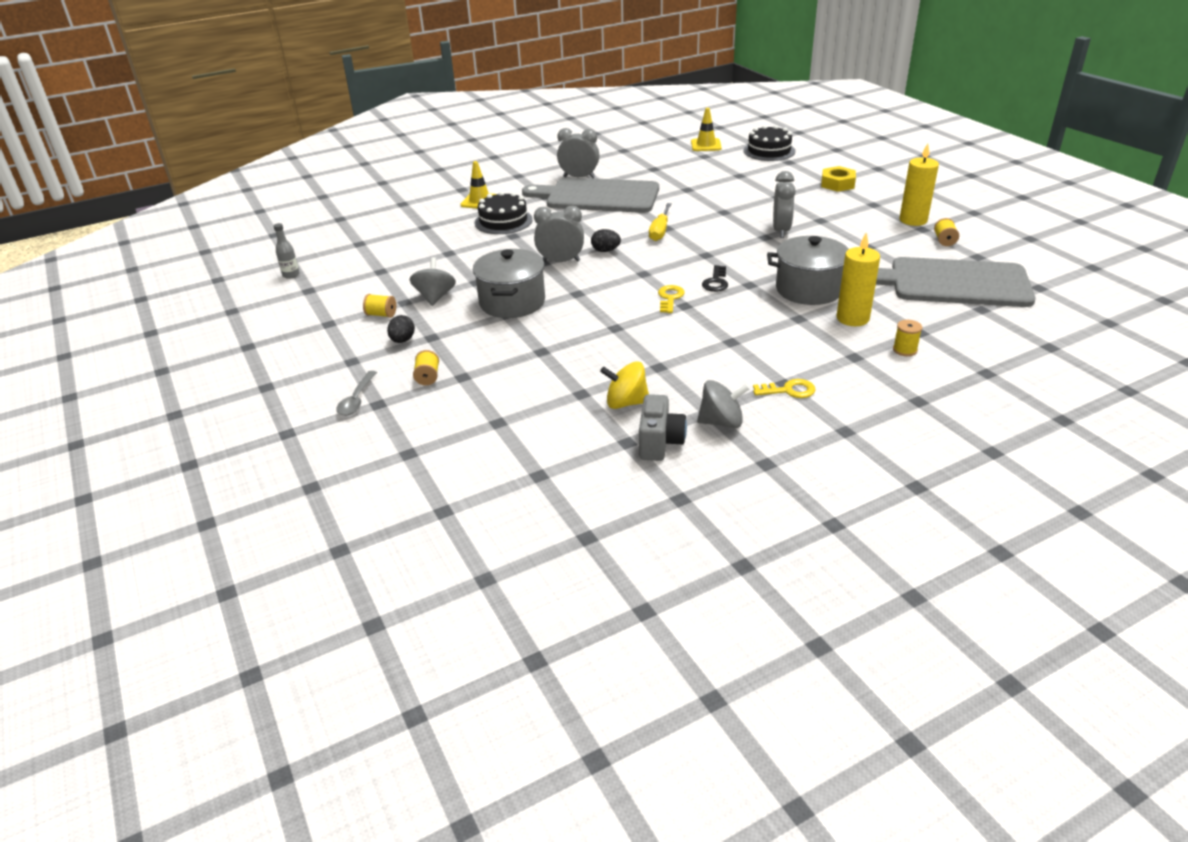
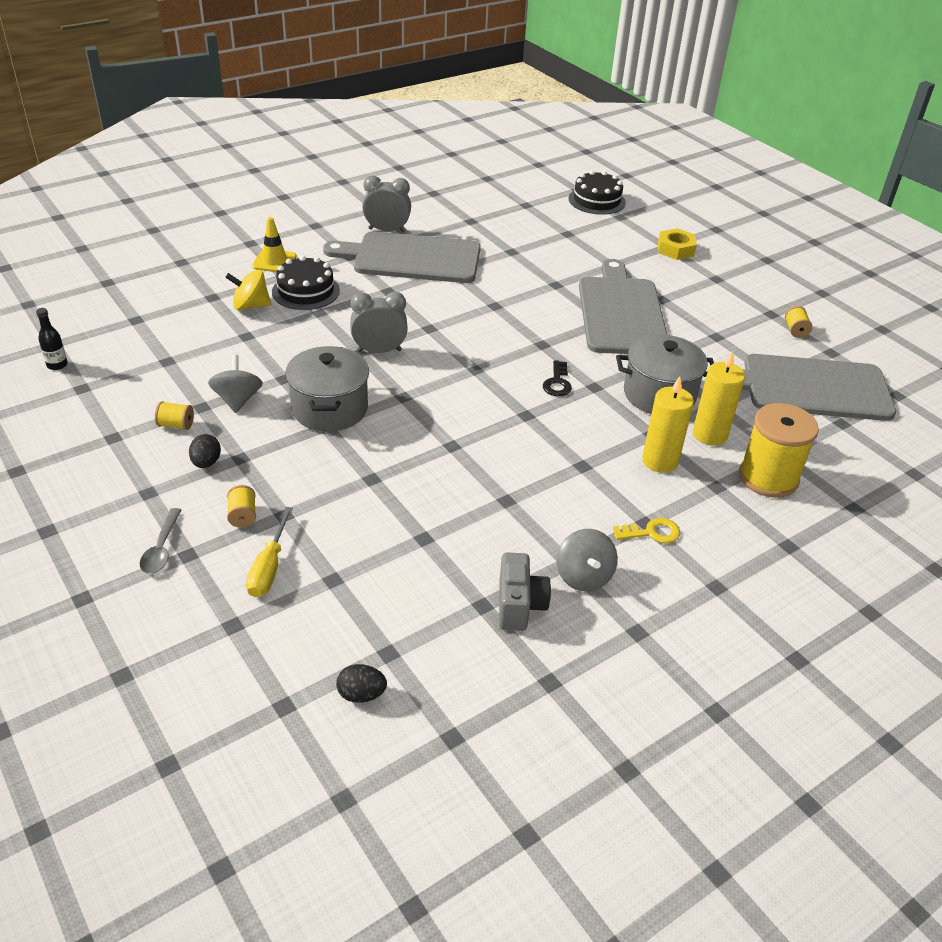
camera: 10 degrees left, 5 degrees up
(291, 275) = (57, 365): grey bottle -> black bottle
(605, 251) = (429, 336): black egg -> black egg (361, 694)
(626, 403) = (475, 551): yellow spinning top -> yellow spinning top (250, 306)
(660, 231) = (488, 309): yellow screwdriver -> yellow screwdriver (269, 568)
(670, 298) = (509, 404): yellow key -> none
(706, 145) = (526, 189): yellow traffic cone -> none
(721, 422) = (583, 576): grey spinning top -> grey spinning top turned 90 degrees clockwise
(781, 231) = (621, 312): grey clock -> grey cutting board
(905, 350) = (768, 477): yellow spool -> yellow spool, size x2.33
(913, 220) = (760, 301): yellow candle -> yellow candle (660, 461)

